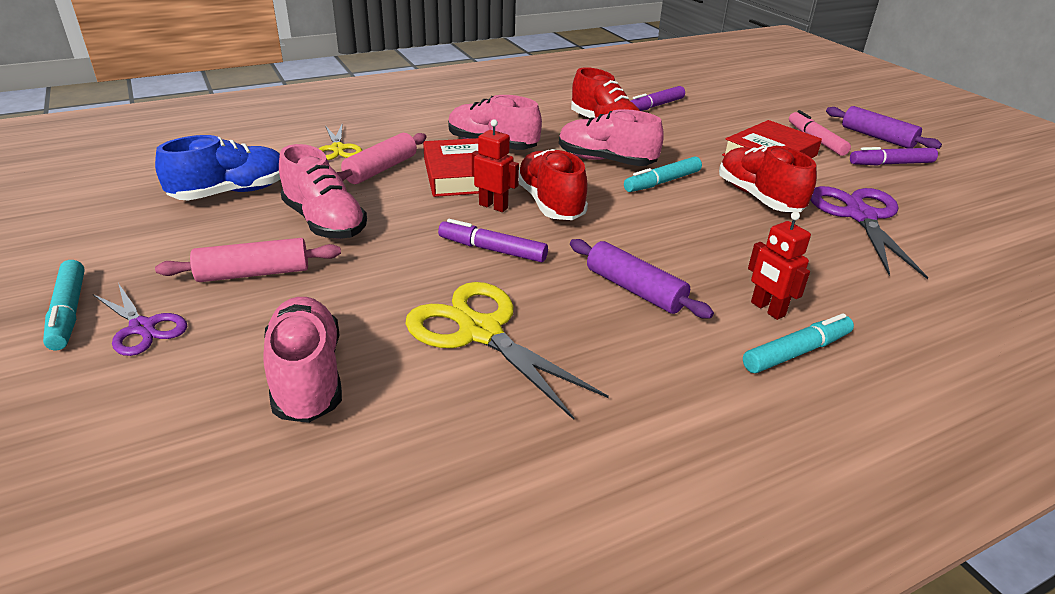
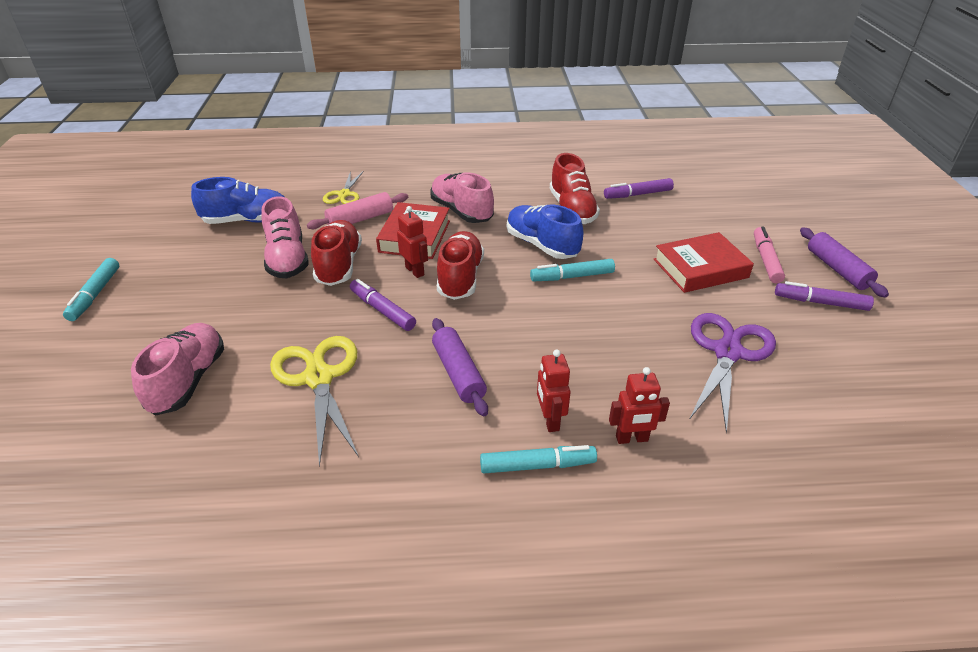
camera: 25 degrees right, 5 degrees up
(142, 327) = (125, 317): purple scissors -> none
(254, 273) = (214, 291): pink rolling pin -> none
(605, 161) = (542, 245): pink shoe -> blue shoe
(758, 197) = (646, 311): red shoe -> red shoe (339, 265)
(855, 305) = (632, 439): none -> red robot

